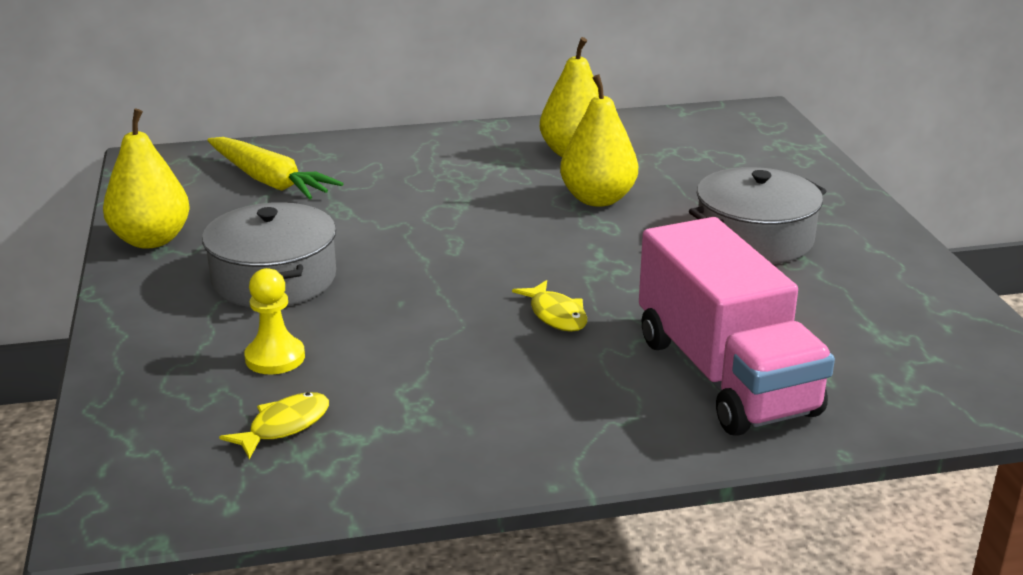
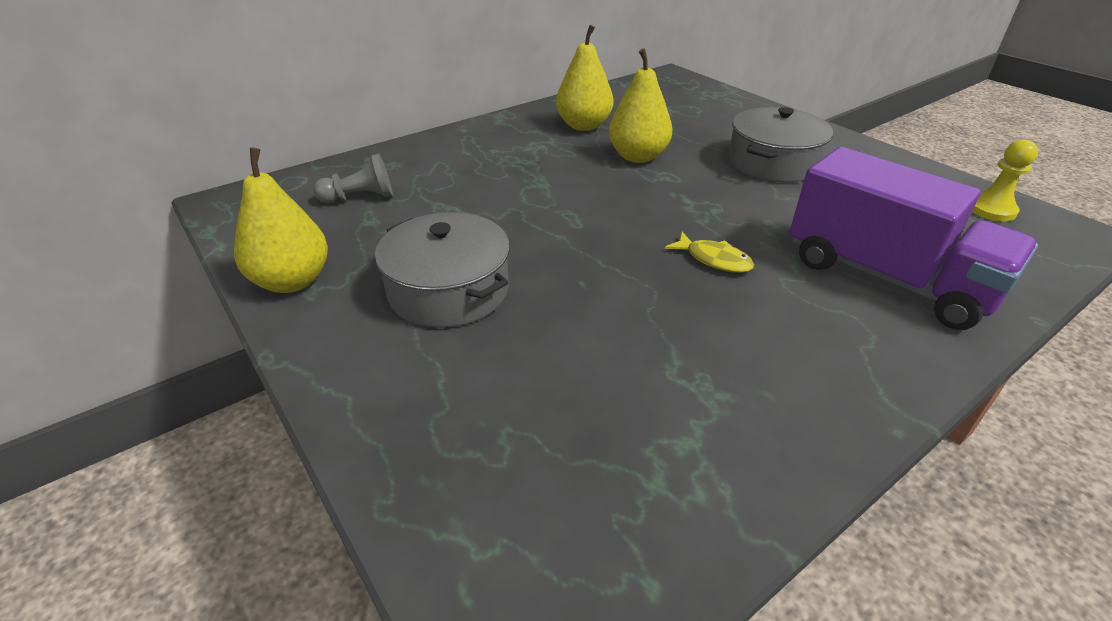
camera: 25 degrees left, 10 degrees up
(269, 181) = (360, 197): yellow carrot -> grey pawn
(275, 358) = (525, 375): yellow pawn -> yellow pawn (991, 210)
(284, 426) = (608, 454): yellow fish -> none
(724, 375) = (886, 277): pink truck -> purple truck

